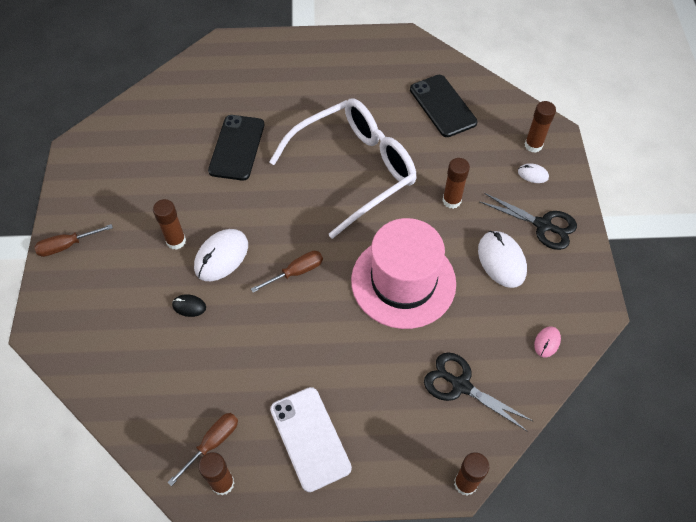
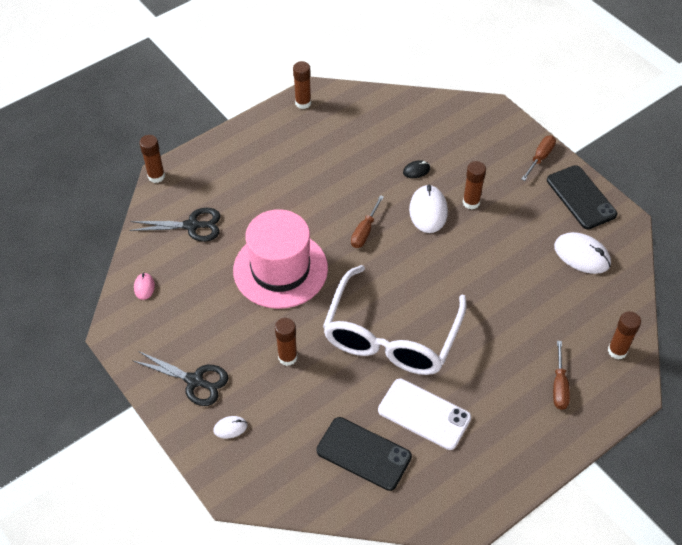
camera: 145 degrees right, 5 degrees down
(212, 443) = (326, 115): brown screwdriver -> brown screwdriver (559, 386)
(237, 147) = (505, 296): black phone -> black phone (581, 197)
(310, 438) = (270, 147): white phone -> white phone (424, 414)
(501, 260) = (213, 329): white mouse -> white mouse (582, 255)
(533, 145) = (247, 462): brown glue stick -> brown glue stick (617, 351)
(543, 225) = (195, 381): black scissors -> black scissors turned 150 degrees counterclockwise

